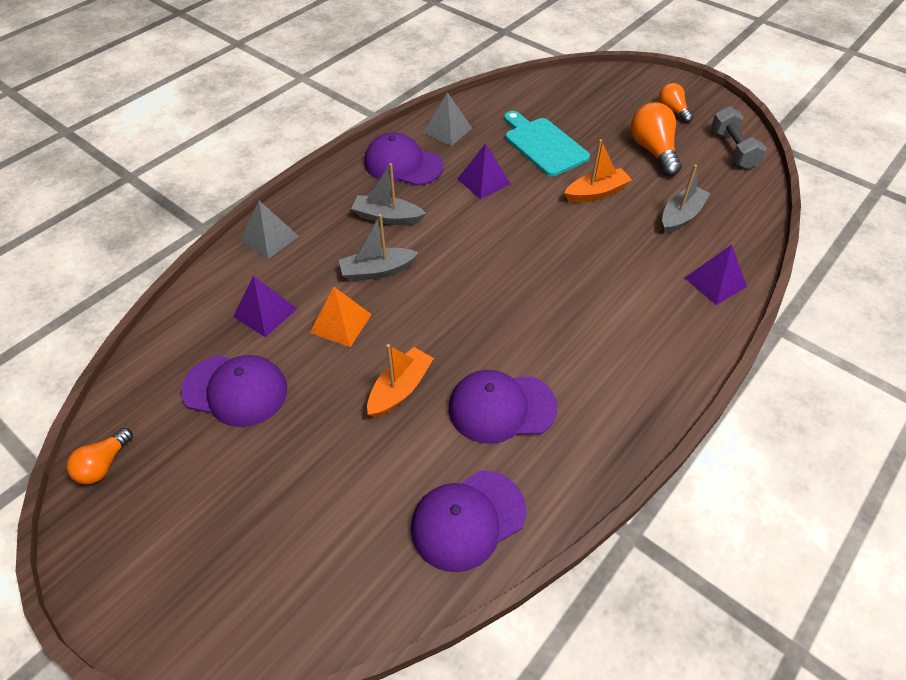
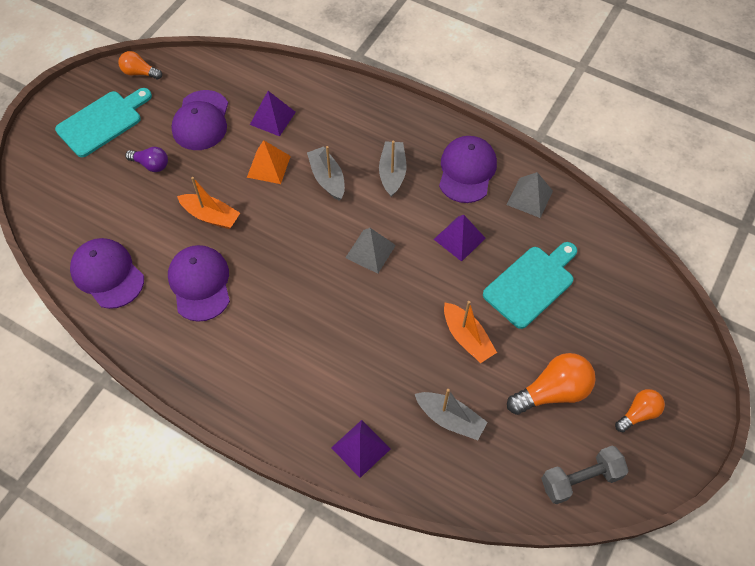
camera: 80 degrees right, 10 degrees up
(179, 522) = (102, 122): none -> turquoise cutting board
(269, 238) = (350, 100): grey pyramid -> grey pyramid (370, 251)
(290, 456) = (151, 164): none -> purple light bulb

